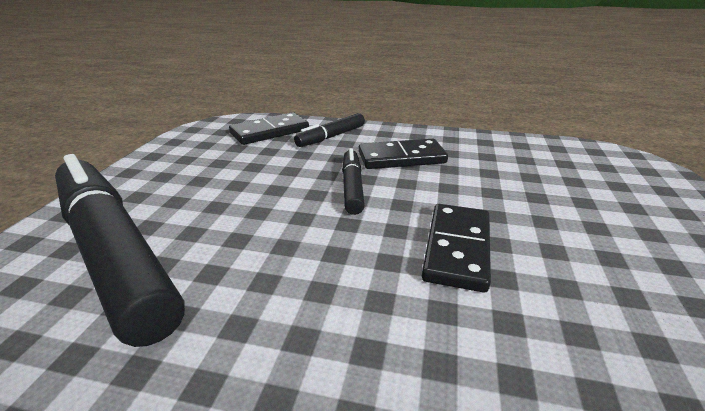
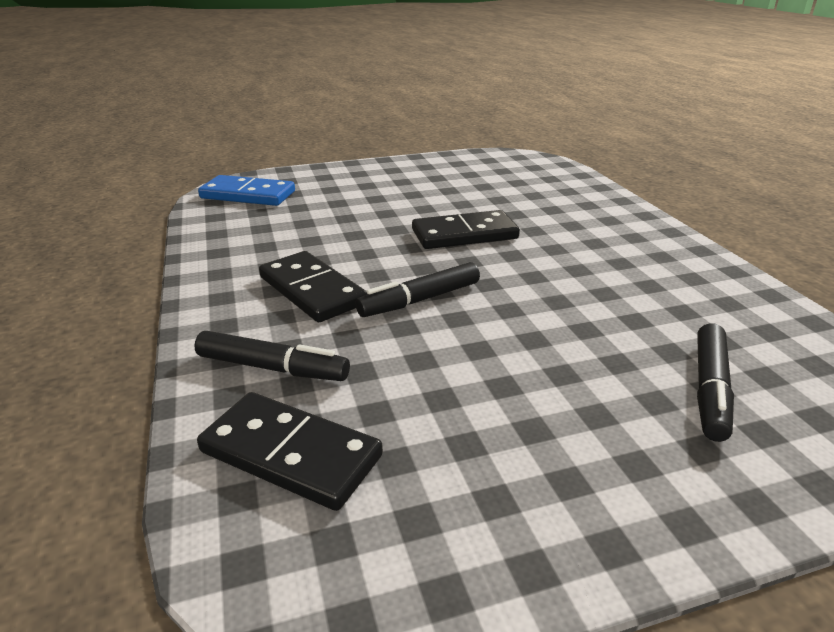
camera: 120 degrees left, 0 degrees up
(114, 253) = (709, 389): black marker -> black marker, size x0.46
(611, 165) = (248, 195): none -> blue domino

